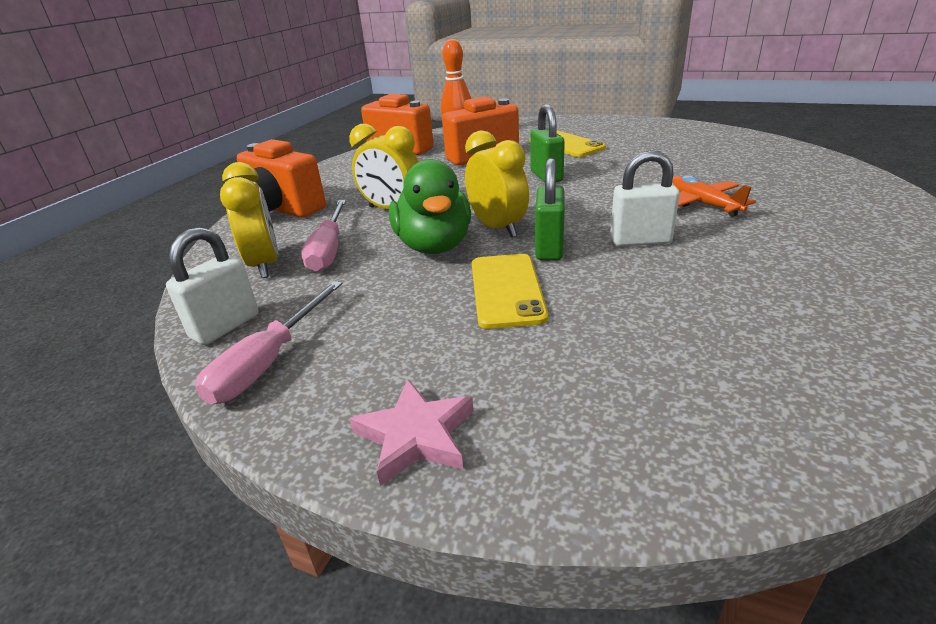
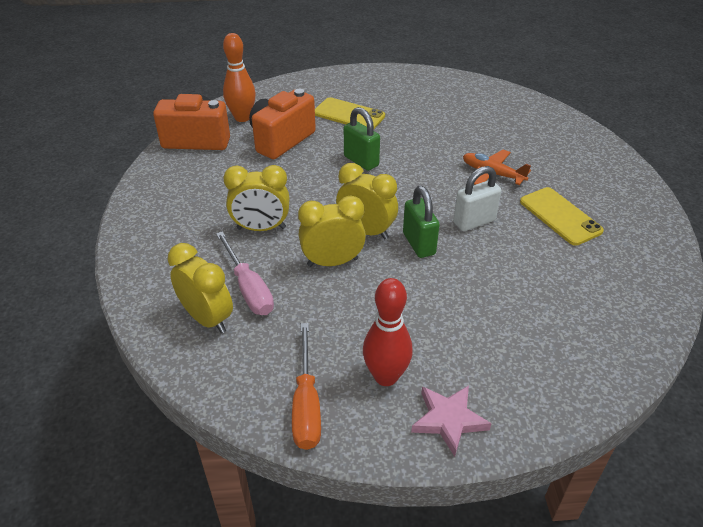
camera: 30 degrees left, 10 degrees up
(225, 326) = (239, 386): white padlock -> none
(268, 362) = (306, 404): pink screwdriver -> orange screwdriver
(281, 209) = (153, 250): orange camera -> none
(384, 362) = (386, 376): none -> red bowling pin
(434, 246) = (332, 262): green duck -> yellow clock
(507, 290) = (418, 292): yellow phone -> yellow phone (560, 216)

